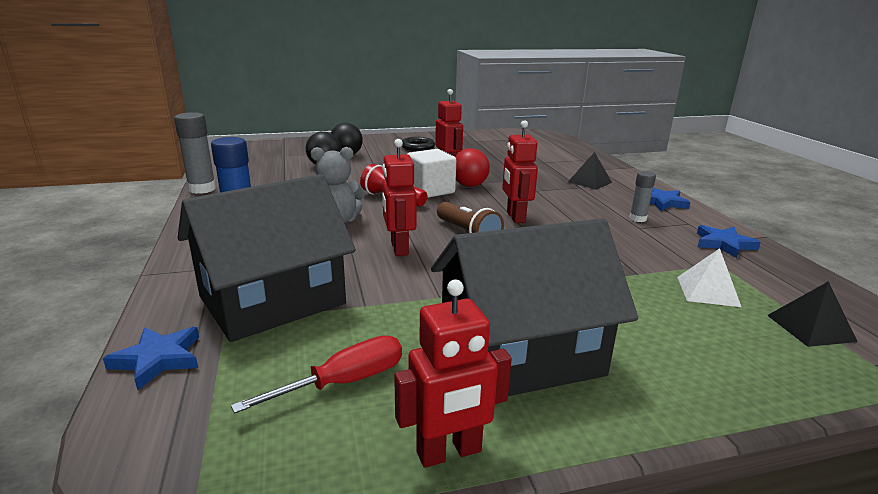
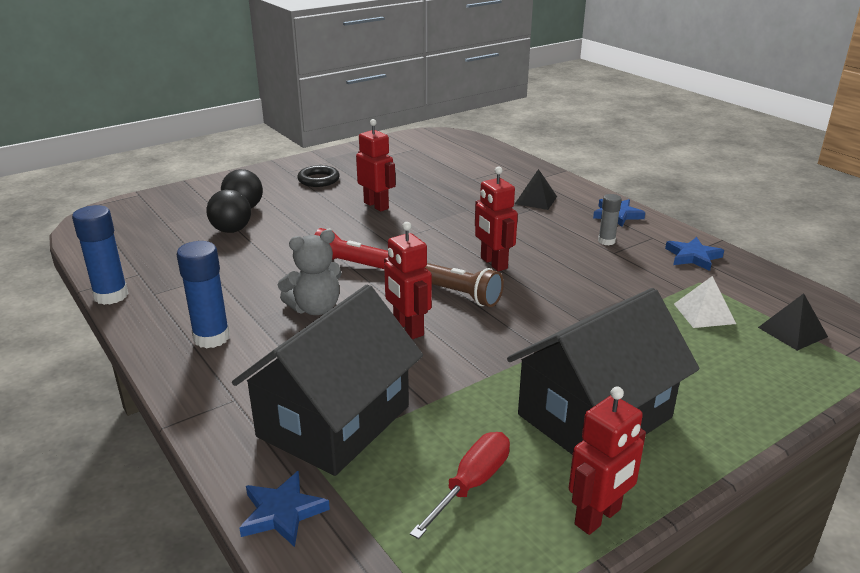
camera: 20 degrees left, 5 degrees up
(202, 189) = (111, 296): grey glue stick -> blue glue stick
(430, 190) = (382, 244): white cube -> none
(469, 185) = (418, 229): red ball -> none

